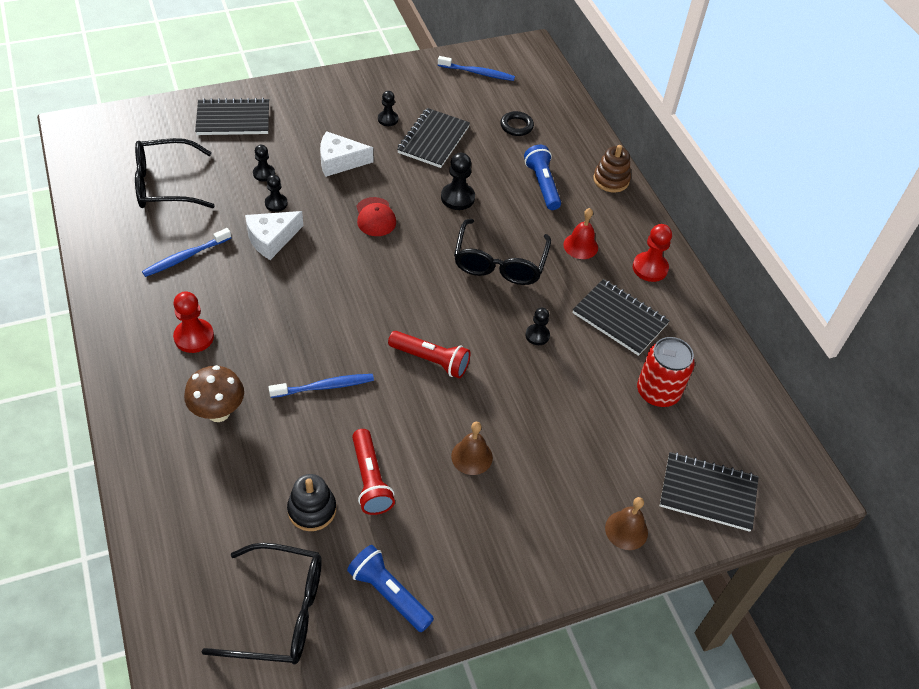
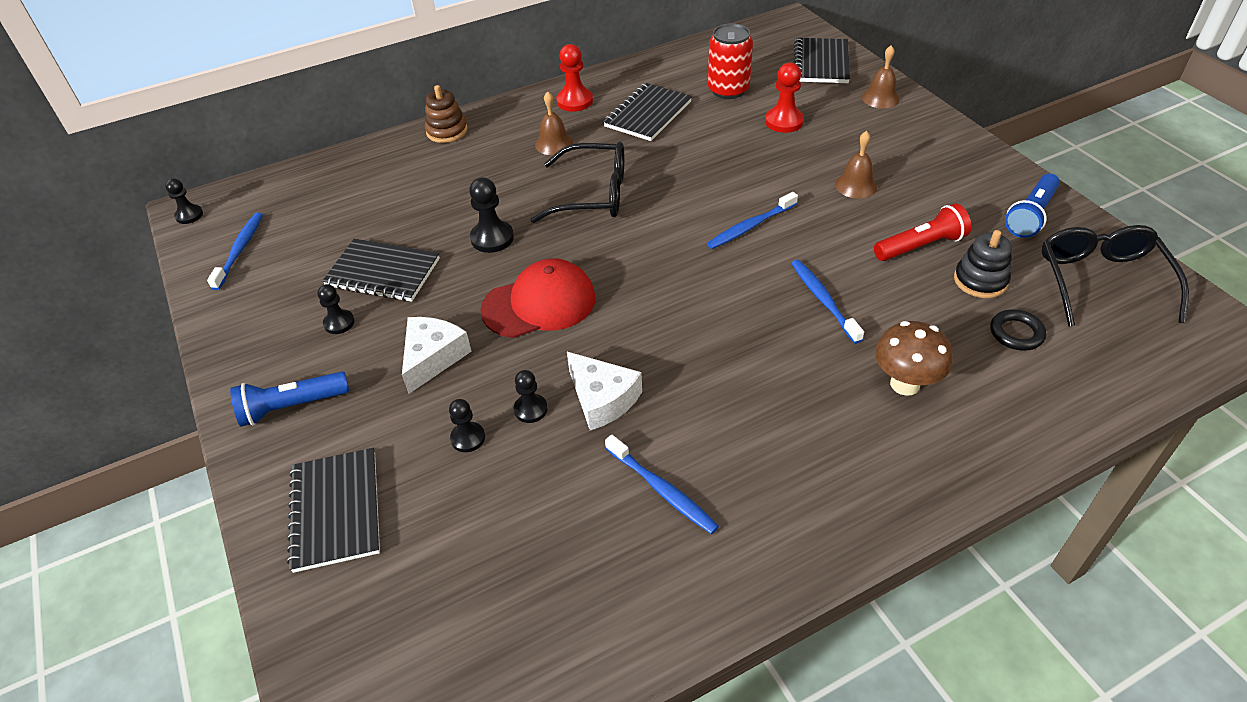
camera: 90 degrees left, 5 degrees down
(165, 184) = (509, 565): black glasses -> none
(194, 337) = (803, 439): red pawn -> red pawn (784, 121)
(339, 161) = (433, 358): white cheese -> white cheese turned 150 degrees counterclockwise
(375, 217) = (539, 303): red cap -> red cap, size x1.64
(431, 360) = (750, 226): red flashlight -> blue toothbrush
(516, 126) = (354, 205): black ring -> black ring (1016, 333)
(537, 335) = (688, 160): black pawn -> black pawn (189, 215)
(542, 185) = (460, 176): blue flashlight -> blue flashlight (292, 407)
(580, 246) = (554, 143): red bell -> brown bell

